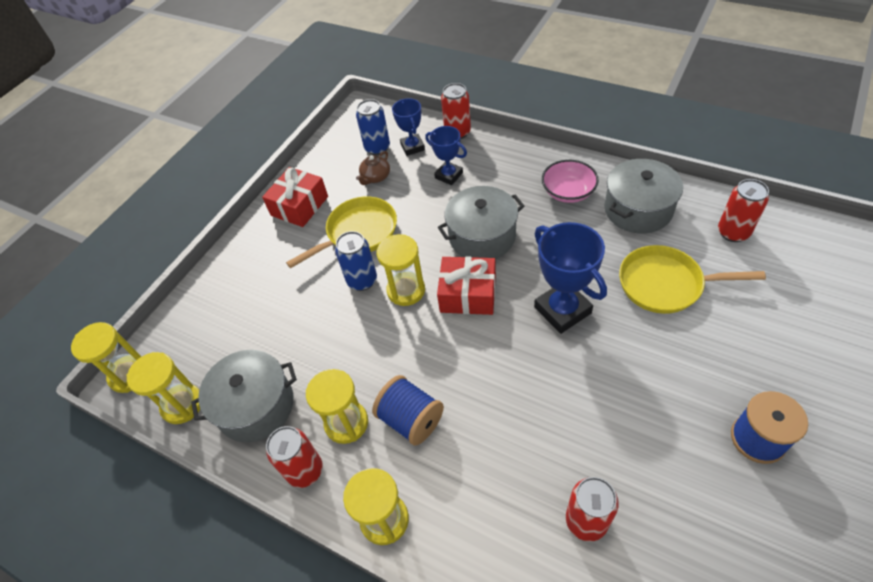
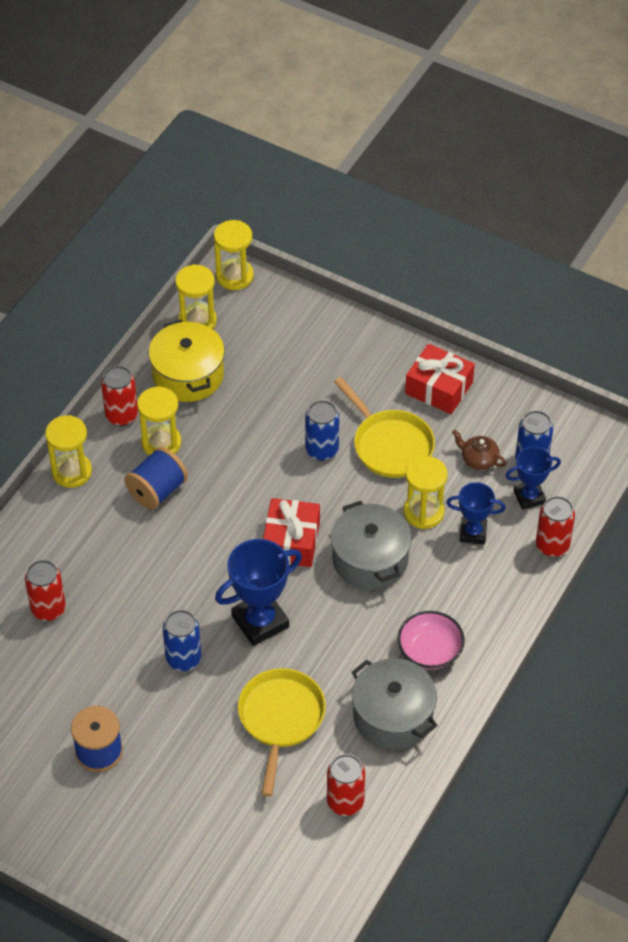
camera: 85 degrees right, 0 degrees up
(256, 406) = (188, 375): grey pot -> yellow pot
(406, 290) = (303, 488): yellow hourglass -> yellow hourglass (423, 512)
(449, 175) = (473, 533): blue trophy -> blue trophy turned 60 degrees clockwise
(620, 370) = (183, 659): none -> blue can

